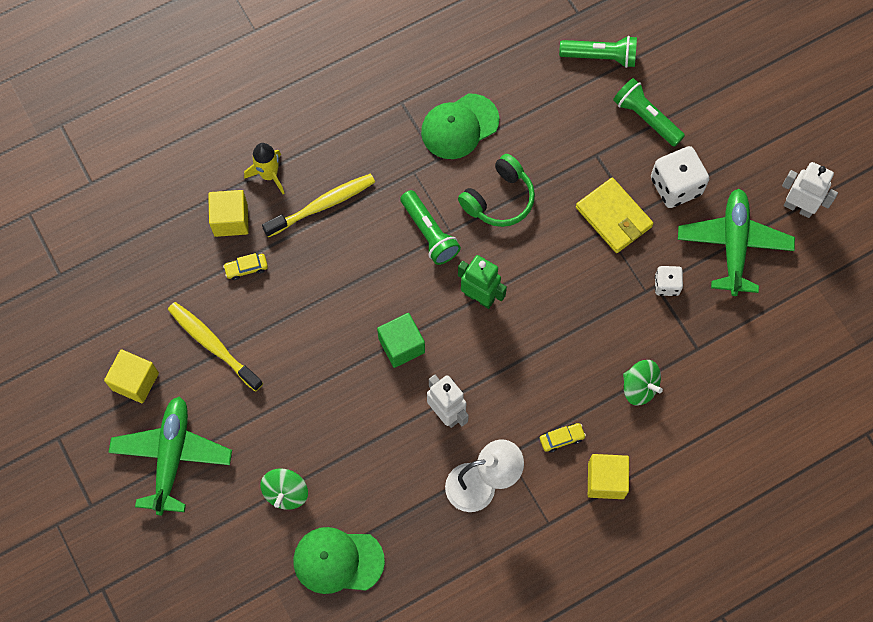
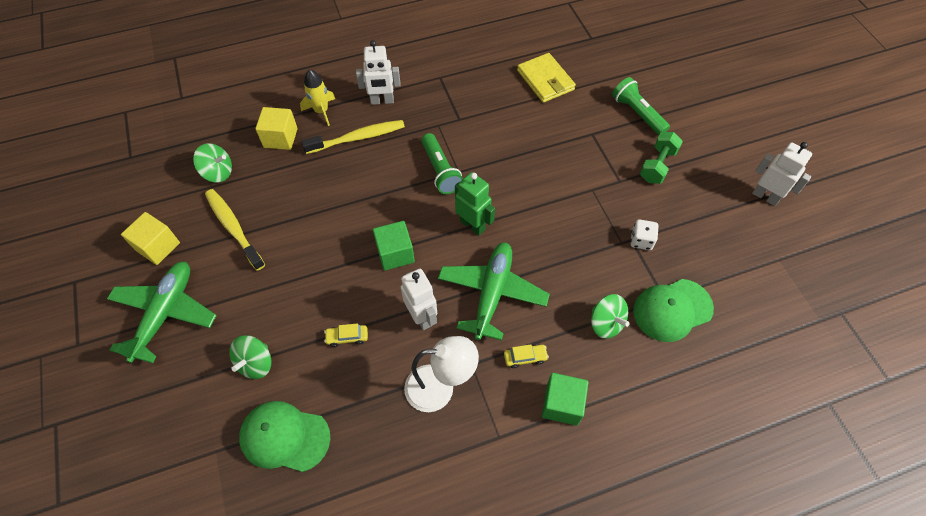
camera: 10 degrees right, 10 degrees down
(171, 278) = (218, 172): none -> green spinning top
(246, 268) = (281, 174): yellow car -> yellow car (347, 337)
(339, 148) = (382, 101): none -> white robot
(459, 126) = (482, 99): green cap -> green cap (672, 310)
(499, 199) = (504, 154): green headphones -> none
(600, 57) = (605, 68): green flashlight -> none
(606, 480) = (562, 404): yellow cube -> green cube
(613, 217) = (600, 181): yellow wallet -> yellow wallet (545, 80)
(675, 186) = (657, 165): white dice -> green dumbbell
(733, 245) = (705, 217): green plane -> green plane (492, 293)

